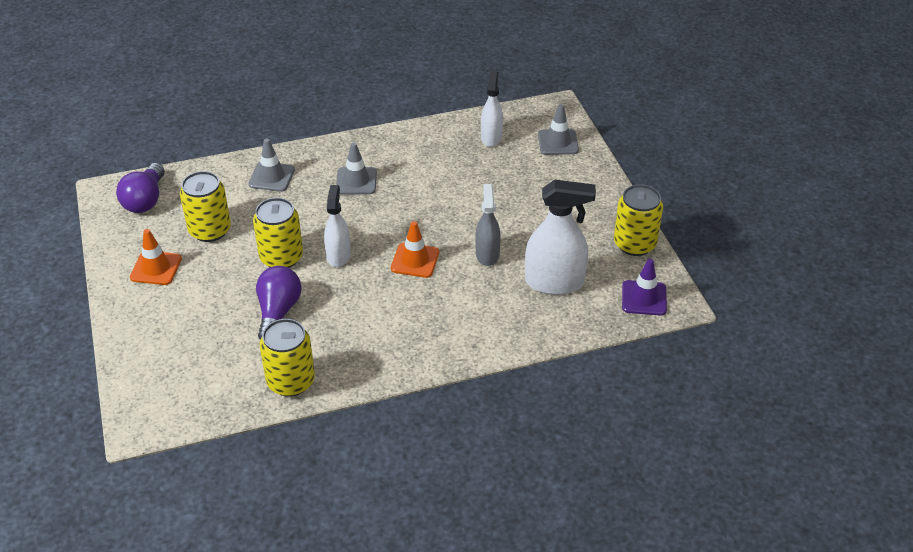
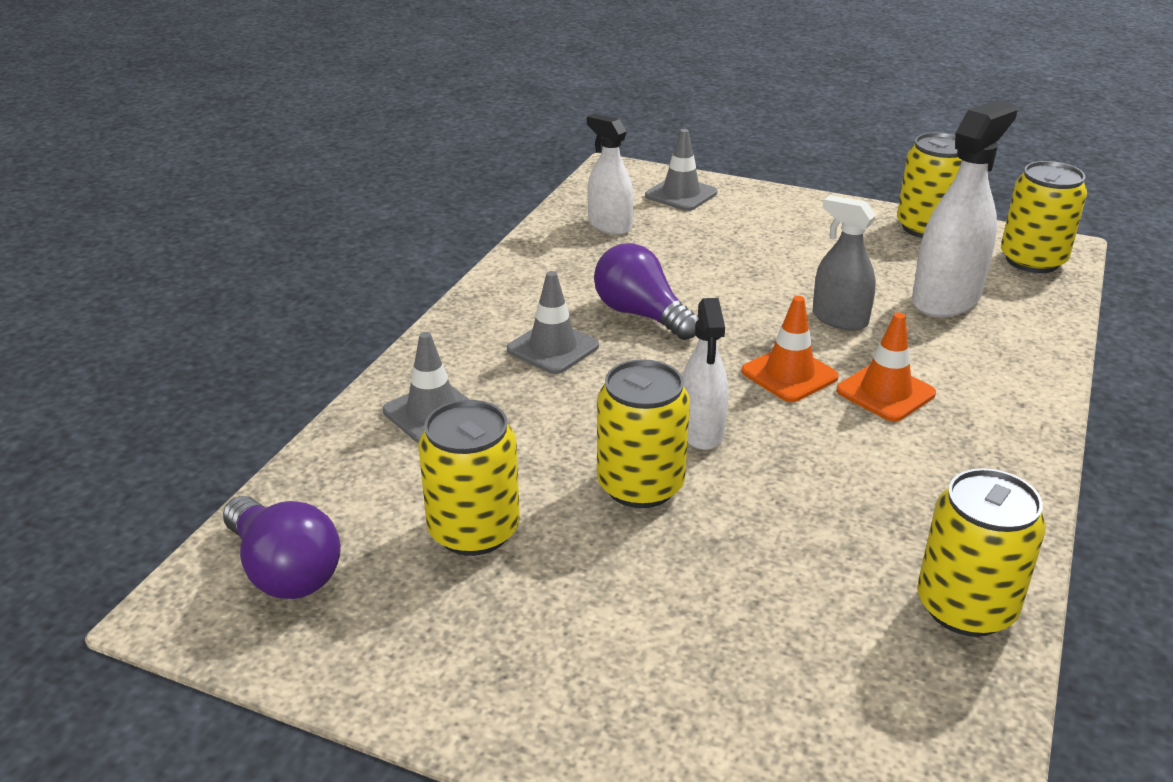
camera: 50 degrees left, 10 degrees down
(156, 268) = (492, 641): orange traffic cone -> orange traffic cone (885, 392)
(278, 312) = (774, 546): purple light bulb -> purple light bulb (641, 315)
(338, 255) = (701, 431): white spray bottle -> white spray bottle turned 135 degrees counterclockwise
(644, 298) = (1032, 260): purple traffic cone -> yellow can

